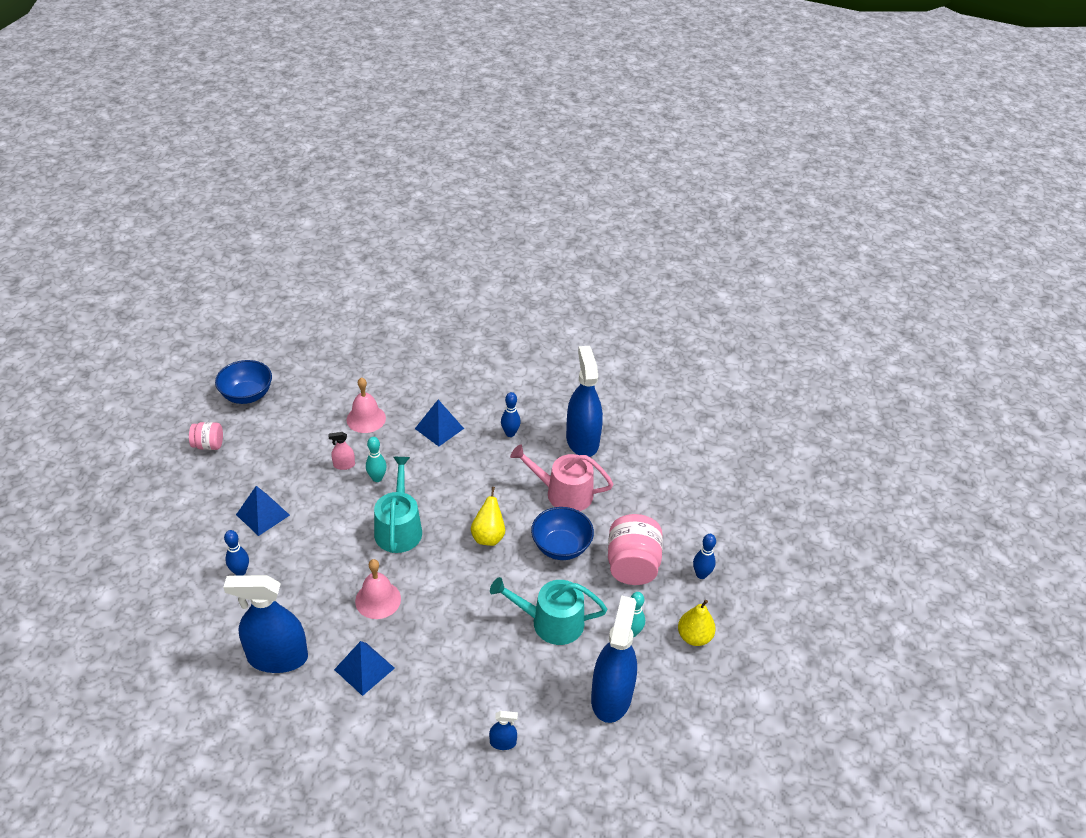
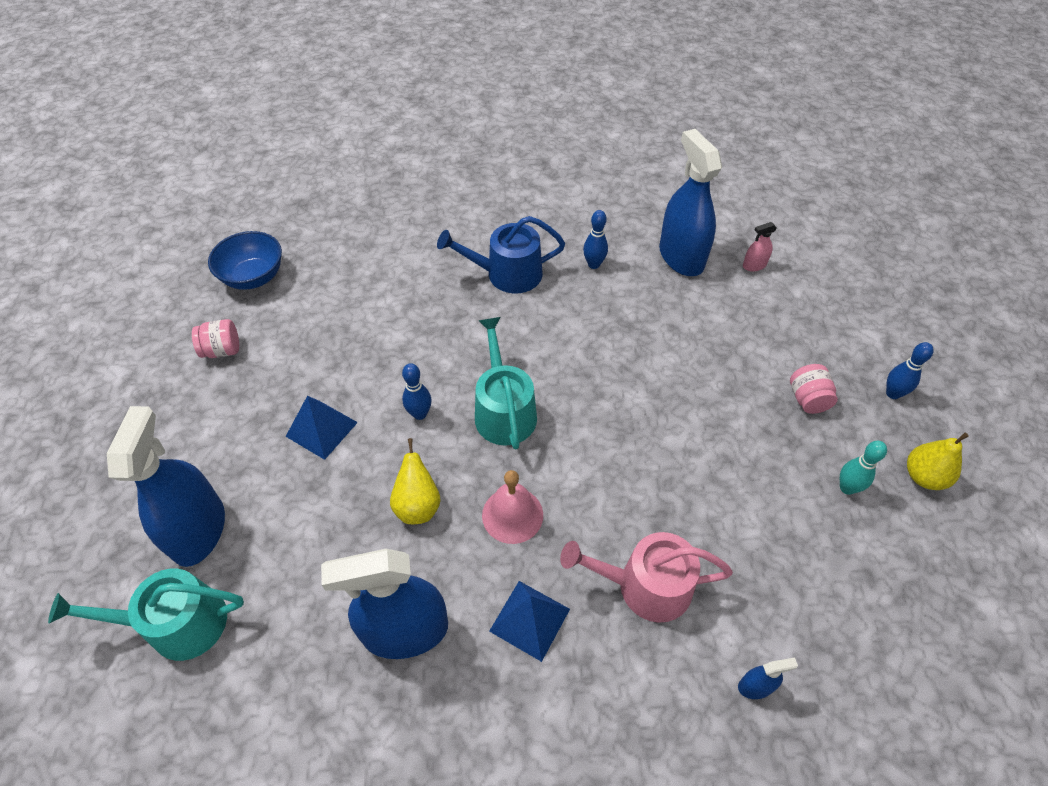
camera: 10 degrees left, 10 degrees up
(240, 572) = (315, 515): blue bowling pin -> blue bowling pin (420, 414)
(344, 465) = (405, 342): pink spray bottle -> pink spray bottle (754, 265)
(366, 419) = (413, 279): pink bell -> none
(377, 478) = (453, 351): turquoise bowling pin -> none
(439, 428) = (507, 274): blue pyramid -> blue watering can
(488, 536) = (619, 398): yellow pear -> yellow pear (418, 505)
(550, 622) = (743, 496): turquoise watering can -> turquoise watering can (177, 624)
(561, 547) = (713, 393): blue bowl -> none
(563, 493) = (686, 325): pink watering can -> pink watering can (645, 586)
(611, 696) = (863, 583): blue spray bottle -> blue spray bottle (198, 530)
(632, 565) = (807, 399): pink jar -> pink jar, size x0.56

